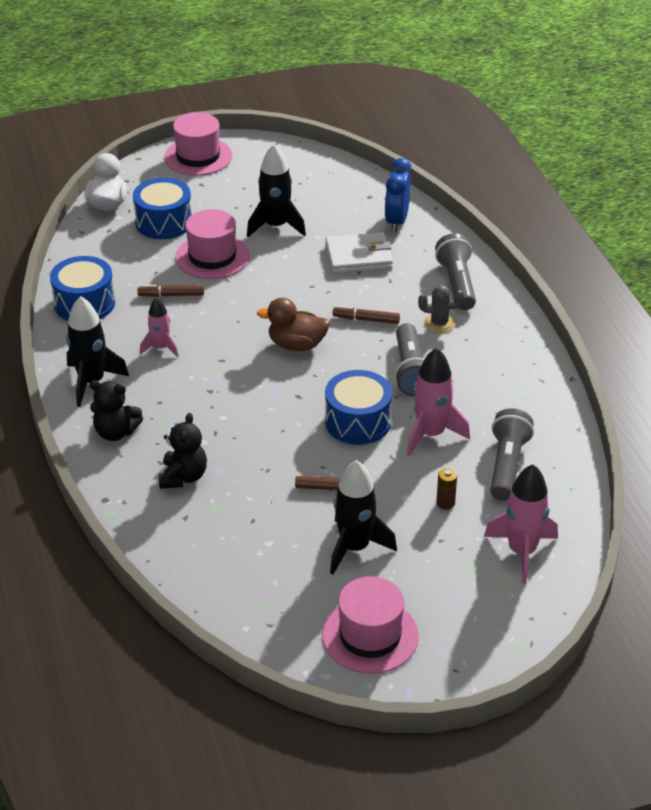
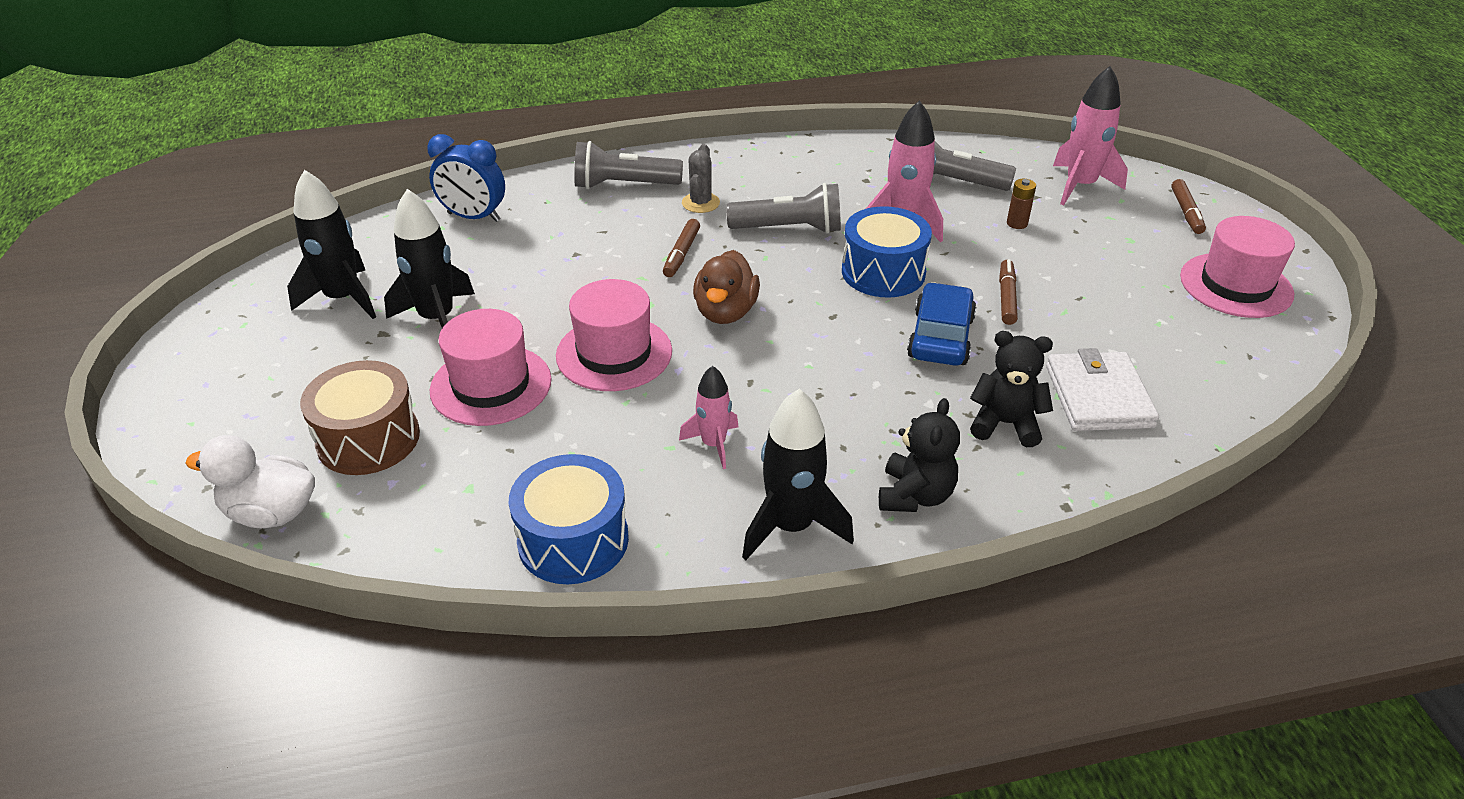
camera: 85 degrees left, 0 degrees up
(164, 222) = (368, 439): blue drum -> brown drum
(171, 295) = (579, 431): brown marker -> brown marker (1186, 212)
(198, 157) = (188, 395): pink hat -> pink hat (614, 353)
(277, 449) = (940, 337): none -> blue car
(355, 547) = (1103, 287): black rocket -> black rocket (343, 298)
(358, 257) = (542, 251): white wallet -> white wallet (1098, 396)

